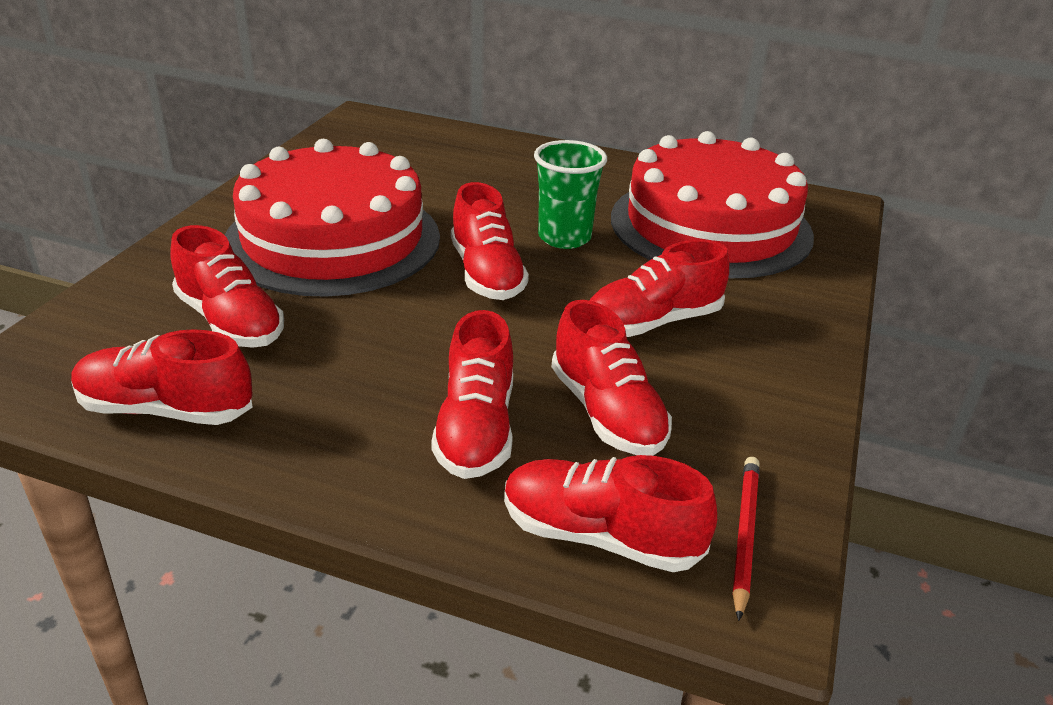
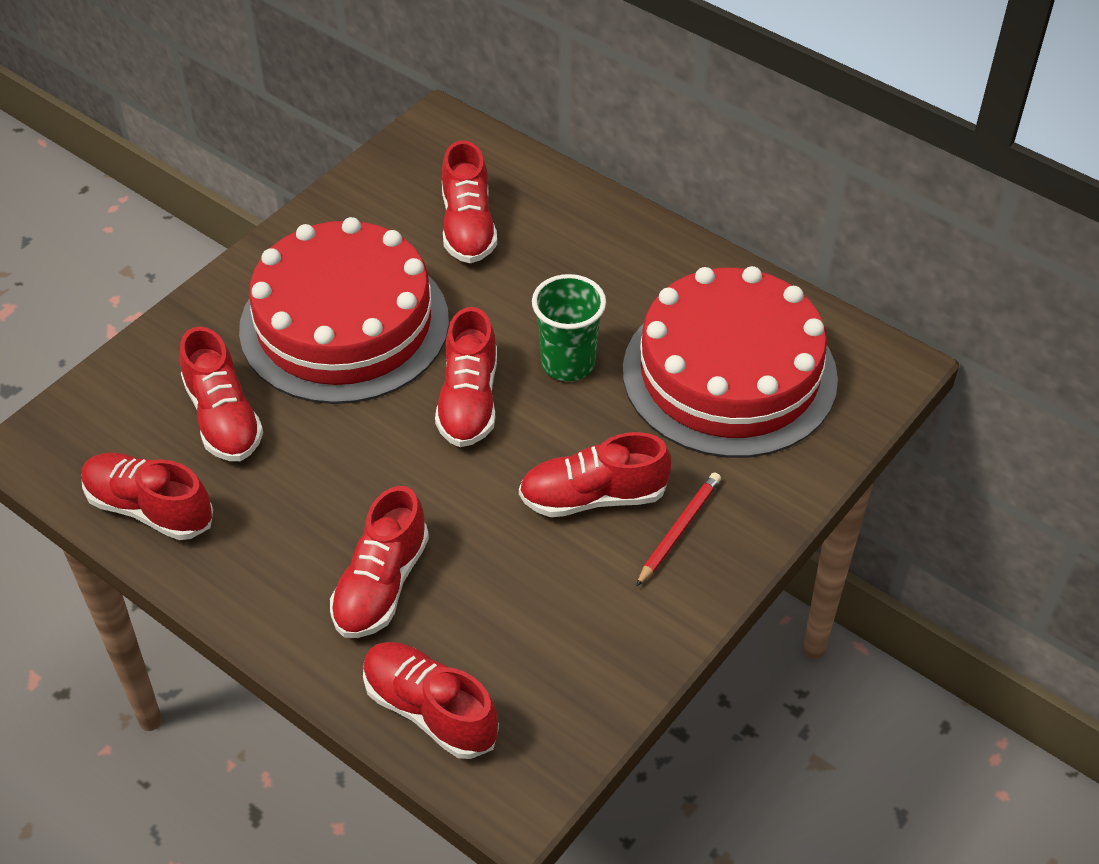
camera: 20 degrees right, 15 degrees up
(607, 413) = (496, 593): red shoe -> red shoe (468, 227)
(744, 535) = (541, 738): red pencil -> red pencil (679, 530)

